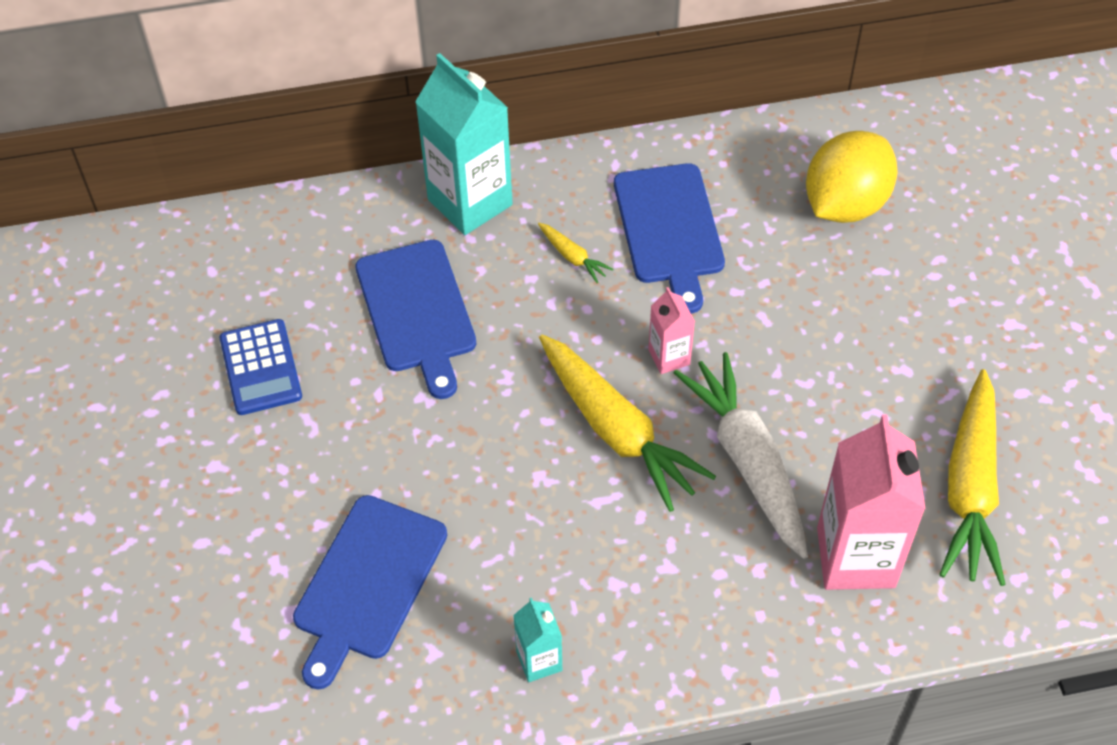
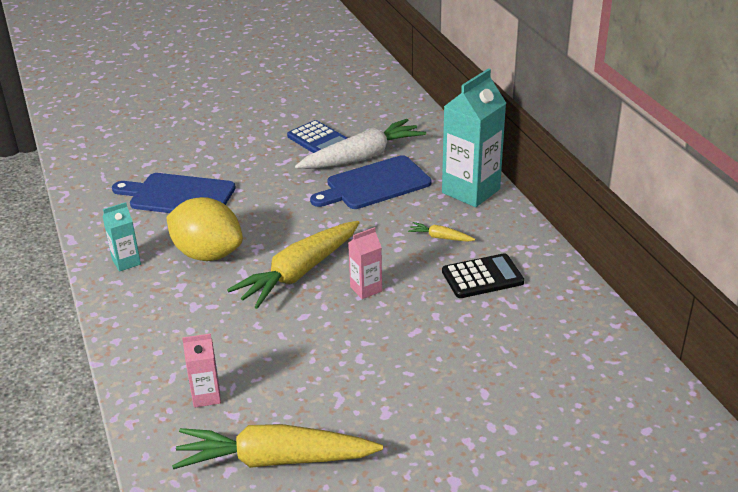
camera: 80 degrees right, 20 degrees down
(260, 368) = (319, 140): blue calculator -> blue calculator turned 105 degrees counterclockwise
(573, 257) = (440, 237): yellow carrot -> yellow carrot turned 75 degrees clockwise
(669, 229) = (482, 277): blue cutting board -> black calculator
(747, 461) = (283, 334): white carrot -> white carrot (362, 157)
(845, 204) = (548, 366): yellow lemon -> yellow lemon (207, 254)
(855, 557) = (206, 396): pink carton -> pink carton, size x0.49

